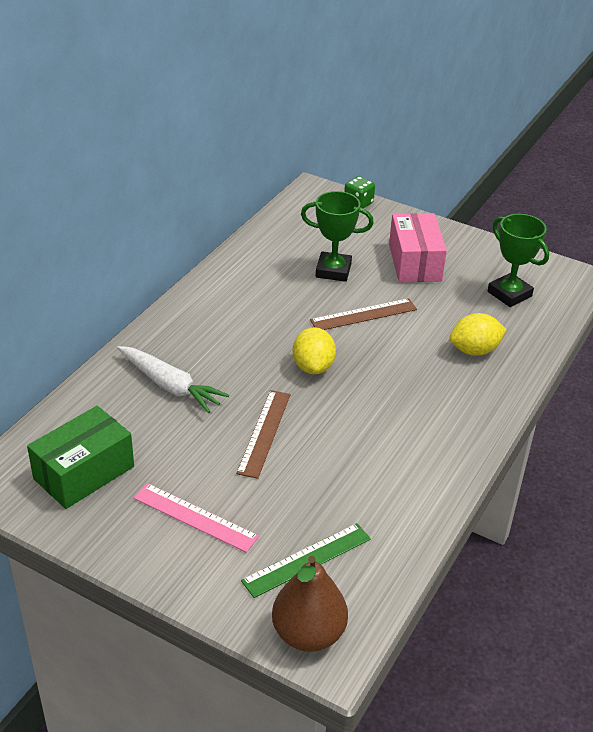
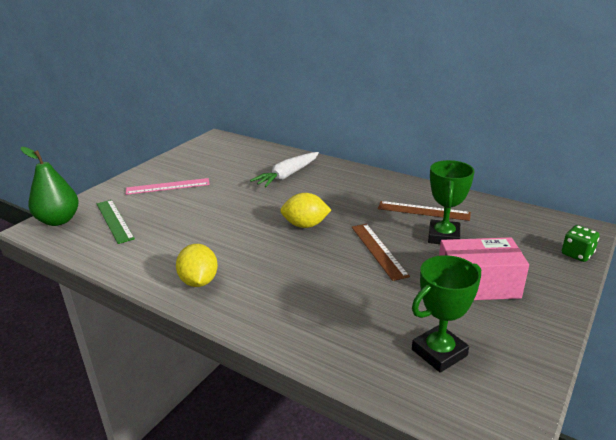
camera: 95 degrees right, 10 degrees down
(84, 472) = (216, 157): green box -> none
(195, 517) = (168, 186): pink ruler -> pink ruler turned 45 degrees clockwise
(264, 433) = (235, 206): brown ruler -> brown ruler (423, 211)
(308, 634) = (59, 220): brown pear -> green pear
(474, 350) = (329, 313): yellow lemon -> yellow lemon (199, 281)

